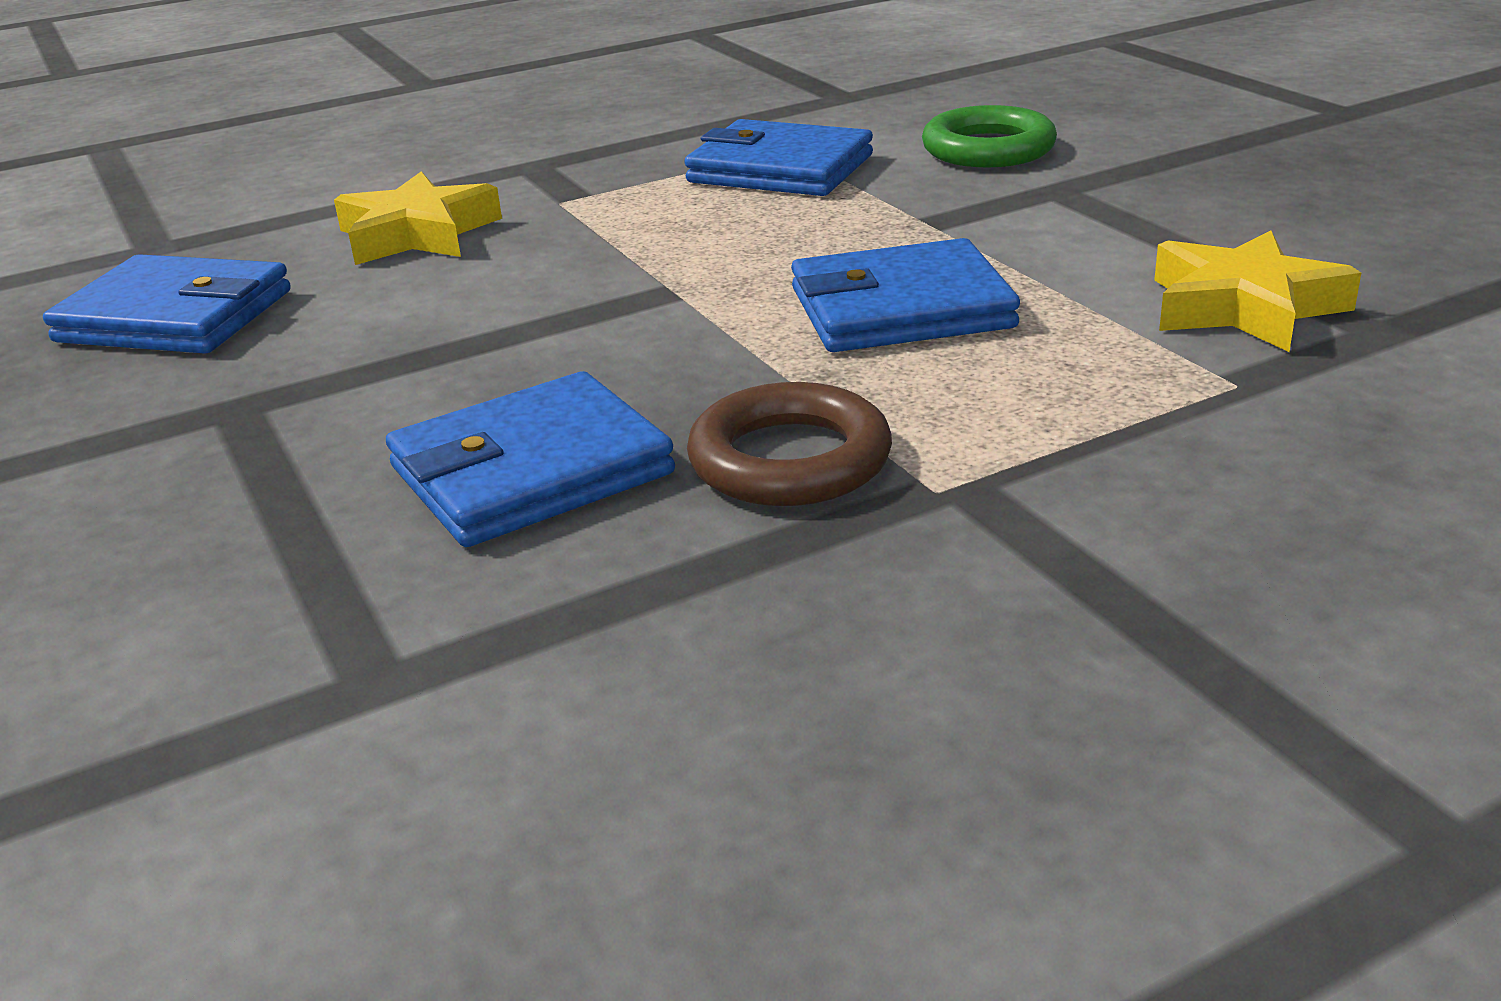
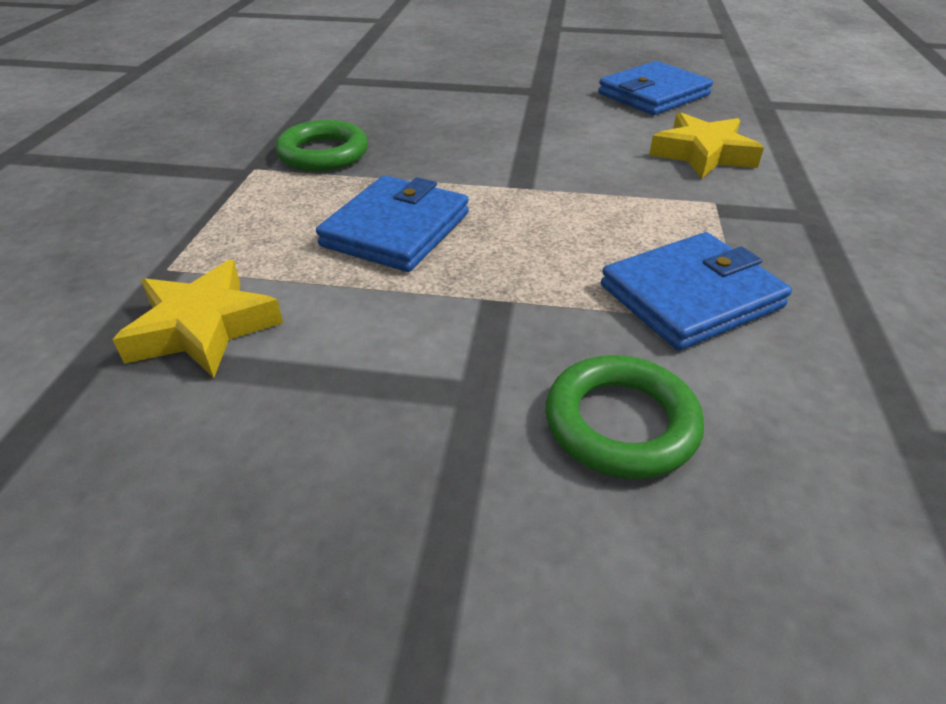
camera: 125 degrees right, 10 degrees up
(531, 470) = (402, 117): blue wallet -> none
(790, 460) = (323, 153): brown ring -> green ring

